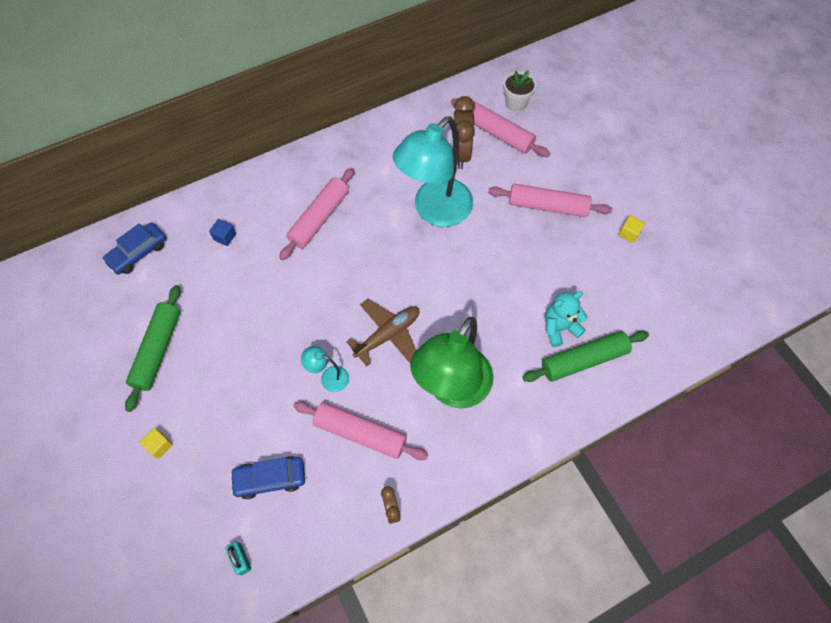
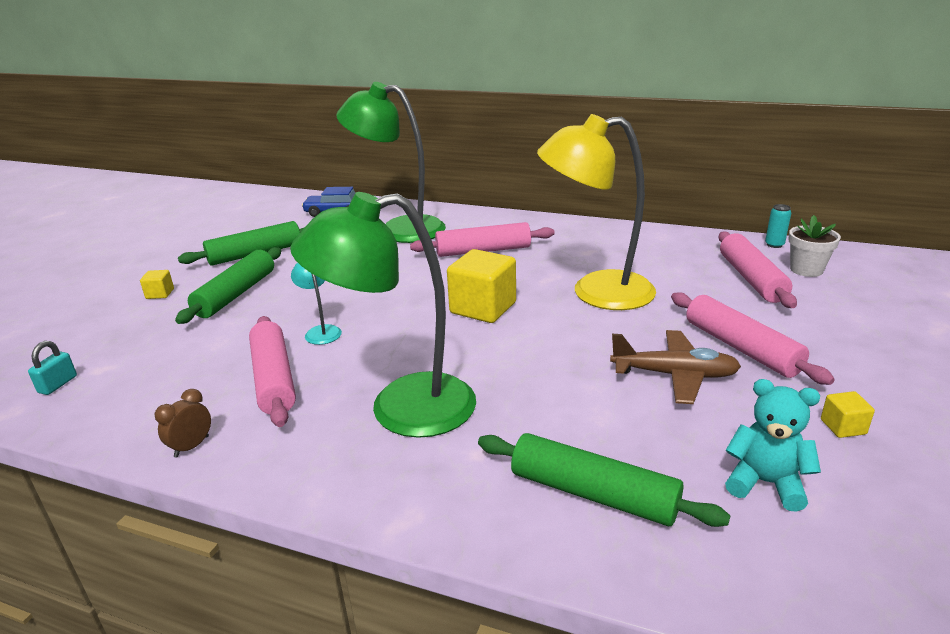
camera: 50 degrees right, 35 degrees down
(218, 397) = (236, 294): none -> green rolling pin
(225, 237) = (399, 229): blue cube -> green lamp
(270, 478) = (169, 356): blue car -> none
(388, 335) = (413, 337): brown plane -> brown plane (674, 375)
(392, 277) = (483, 308): none -> yellow cube
(434, 211) = (596, 292): turquoise lamp -> yellow lamp
(460, 153) = (684, 273): brown clock -> none
(478, 84) = (774, 245): none -> turquoise can
(559, 328) = (605, 444): turquoise teddy bear -> turquoise teddy bear (765, 483)

